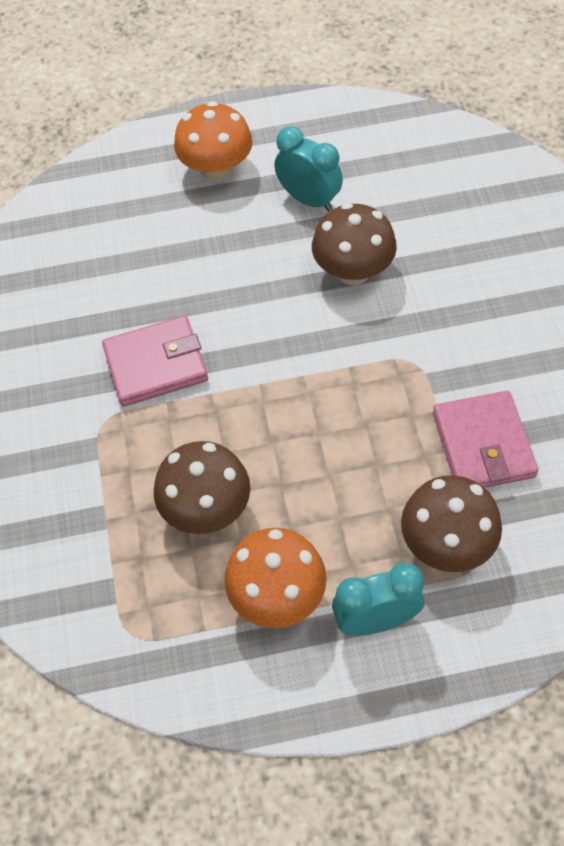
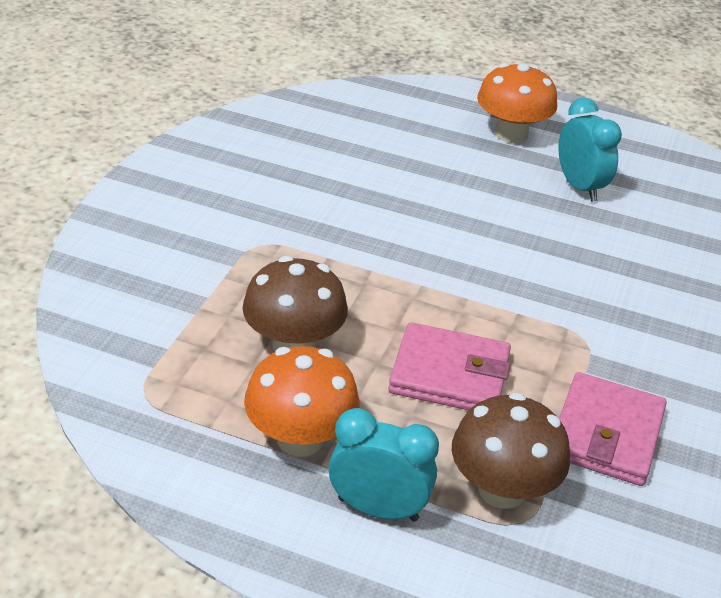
camera: 25 degrees right, 20 degrees down
(156, 364) = (341, 230): pink wallet -> pink wallet (449, 375)
(353, 271) = (580, 251): brown mushroom -> none

